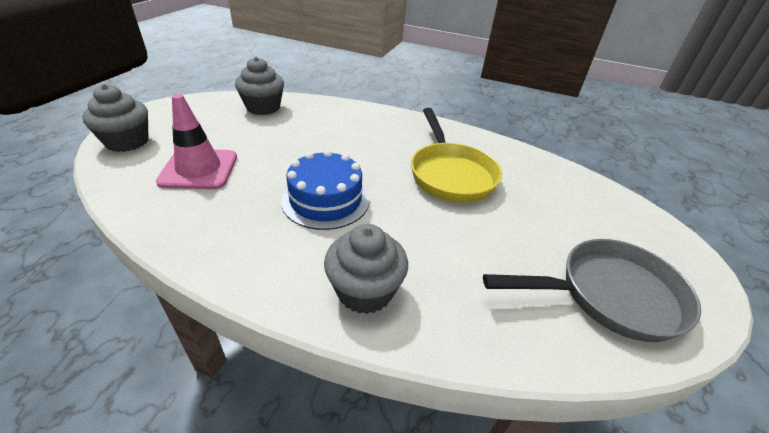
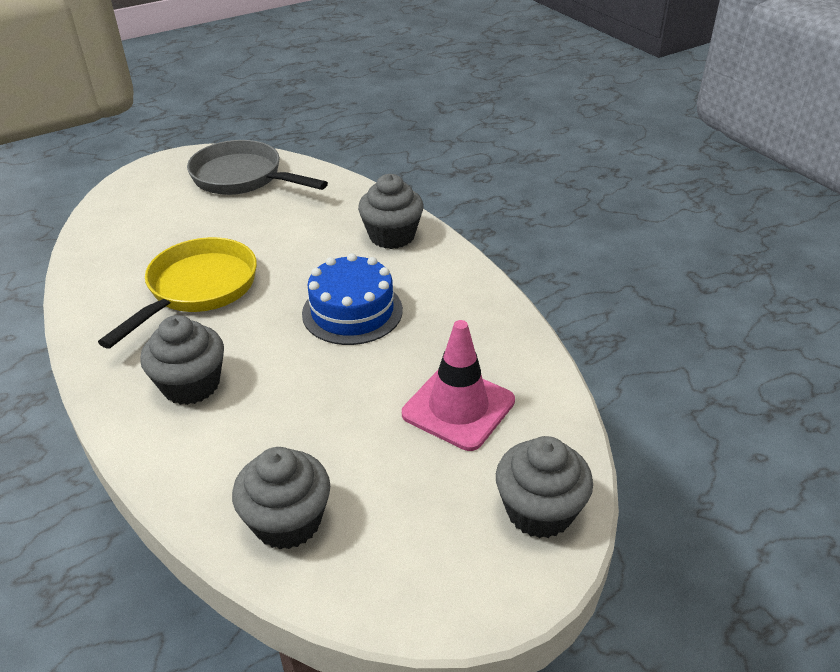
camera: 140 degrees left, 0 degrees up
(373, 132) = (191, 385): none -> grey cupcake

